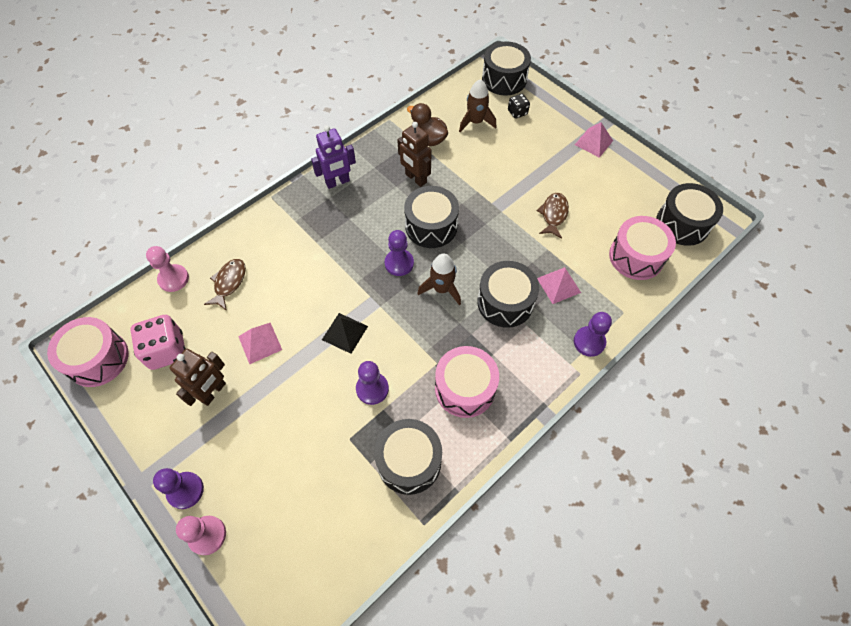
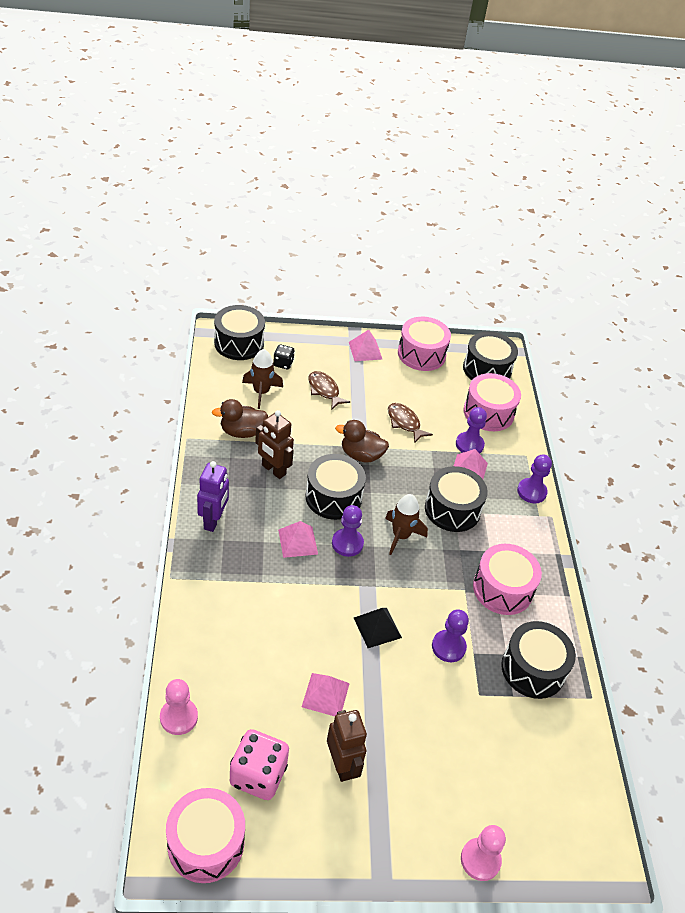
camera: 55 degrees left, 15 degrees down
(185, 490) = (422, 851): purple pawn -> purple pawn (469, 444)
(229, 283) = (234, 675): brown fish -> brown fish (324, 390)
(370, 236) = (298, 541): none -> pink pyramid
(415, 178) = (273, 470): brown robot -> brown robot turned 45 degrees clockwise
(489, 213) = (361, 455): none -> brown duck
(638, 175) = (421, 354): none -> pink drum

